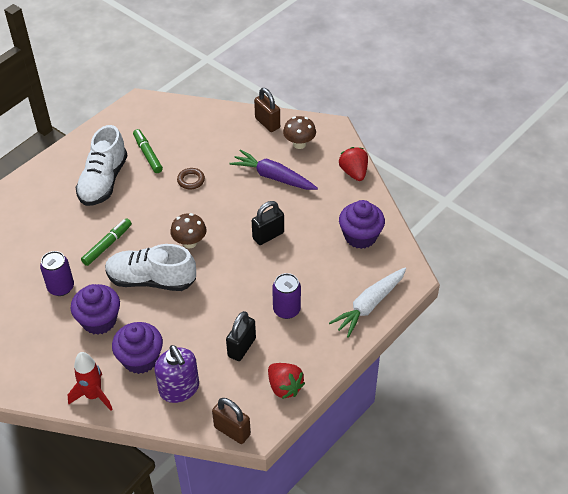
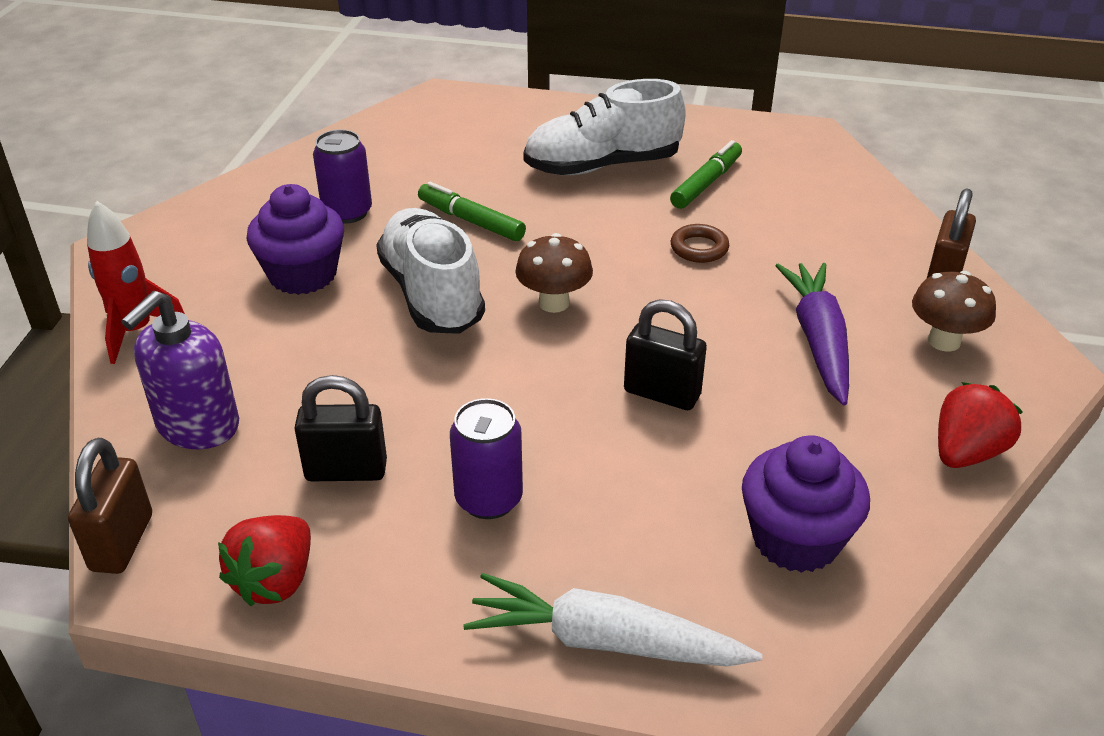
camera: 60 degrees right, 10 degrees down
(107, 245) = (471, 221): green marker -> green marker turned 150 degrees counterclockwise
(140, 359) = (244, 351): purple cupcake -> none

